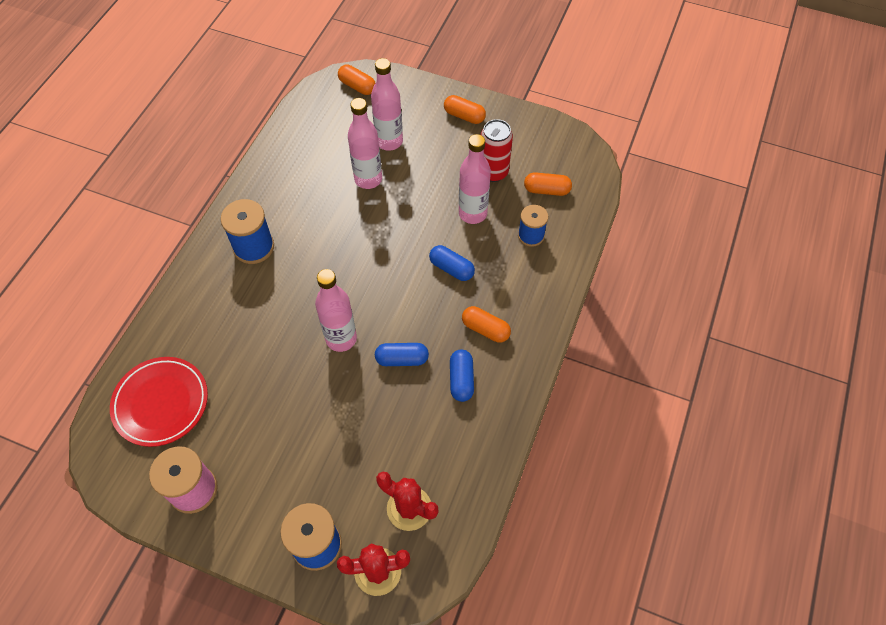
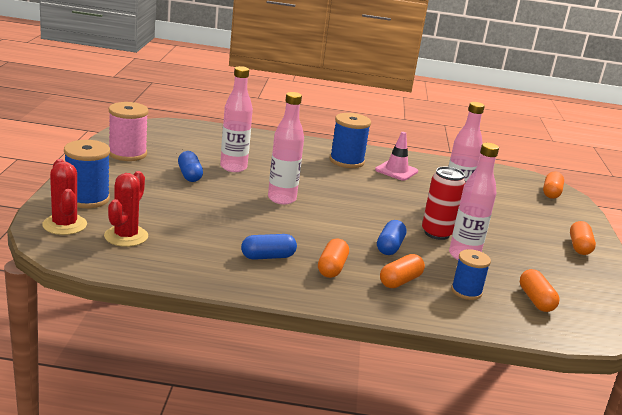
camera: 70 degrees right, 35 degrees down
(161, 403) = (194, 140): red plate -> none
(286, 205) = (396, 171): none -> pink traffic cone
(389, 141) = (506, 210): pink bottle -> pink bottle (233, 167)
(402, 359) = (275, 226): blue capsule -> blue capsule (189, 175)
(493, 172) = (526, 266): red can -> red can (437, 233)
(511, 280) = (400, 281): none -> orange capsule

